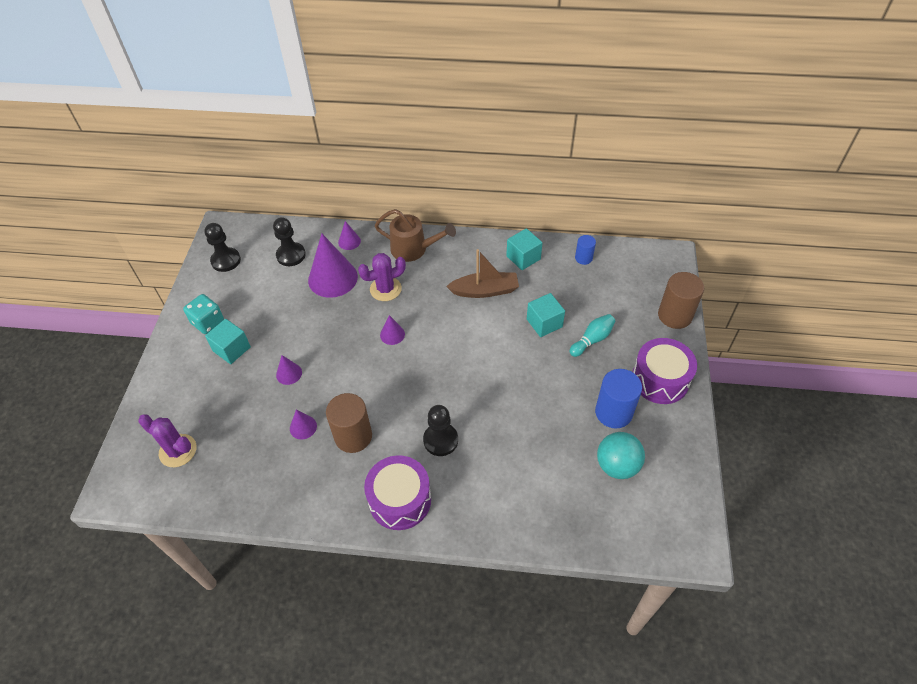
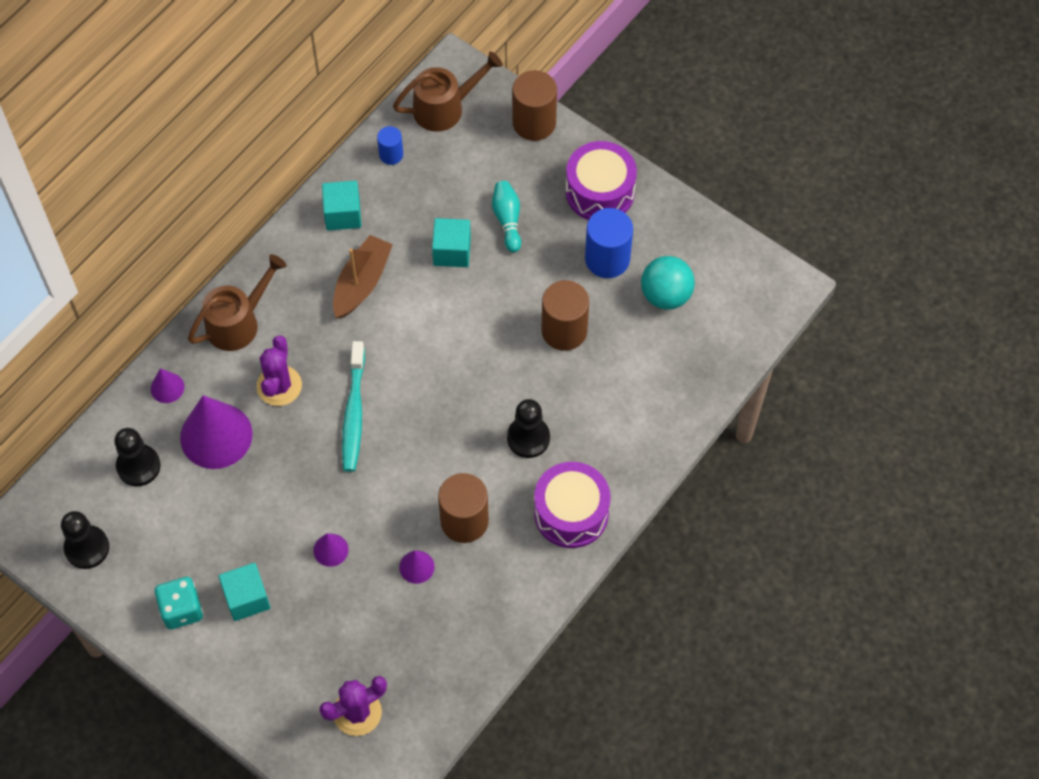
camera: 60 degrees left, 10 degrees up
(392, 334) = (354, 413): purple cone -> turquoise toothbrush
(538, 417) = (564, 330): none -> brown cylinder
(640, 266) = (445, 108): none -> brown watering can

